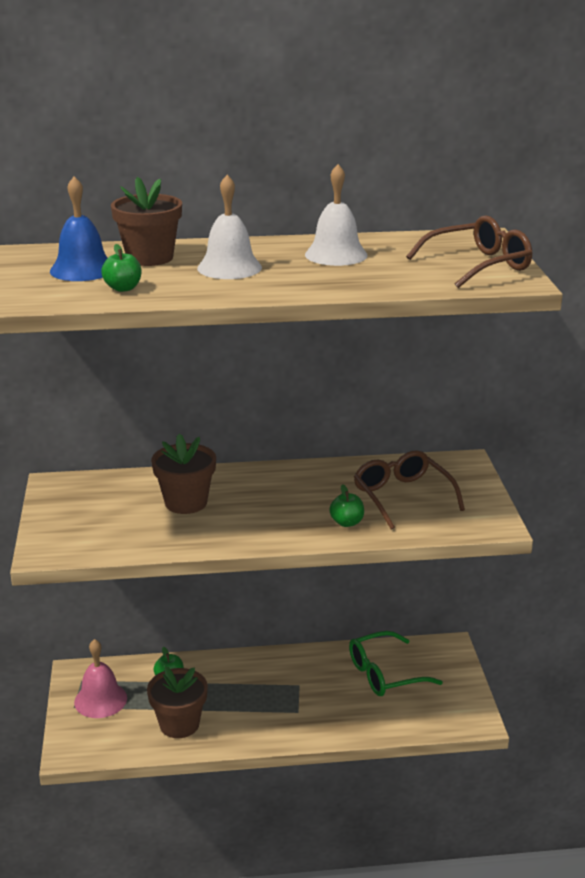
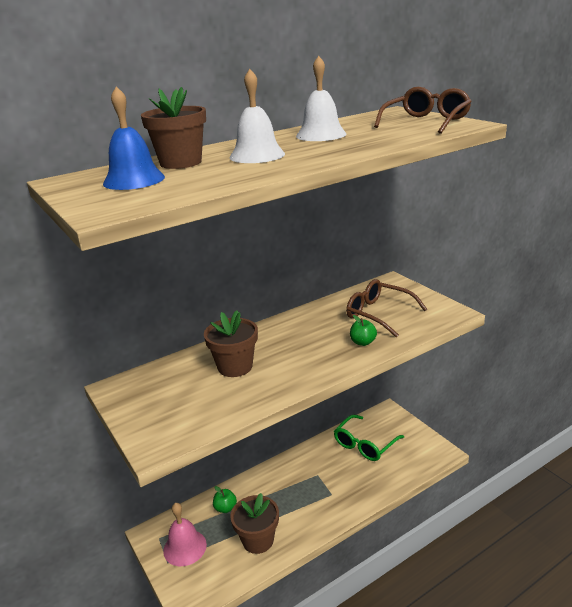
camera: 25 degrees left, 0 degrees up
(123, 288) = (192, 183): green apple -> none

